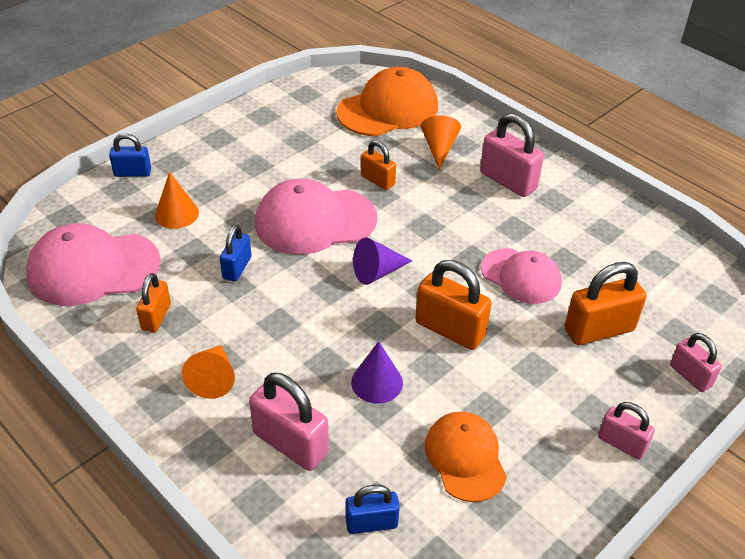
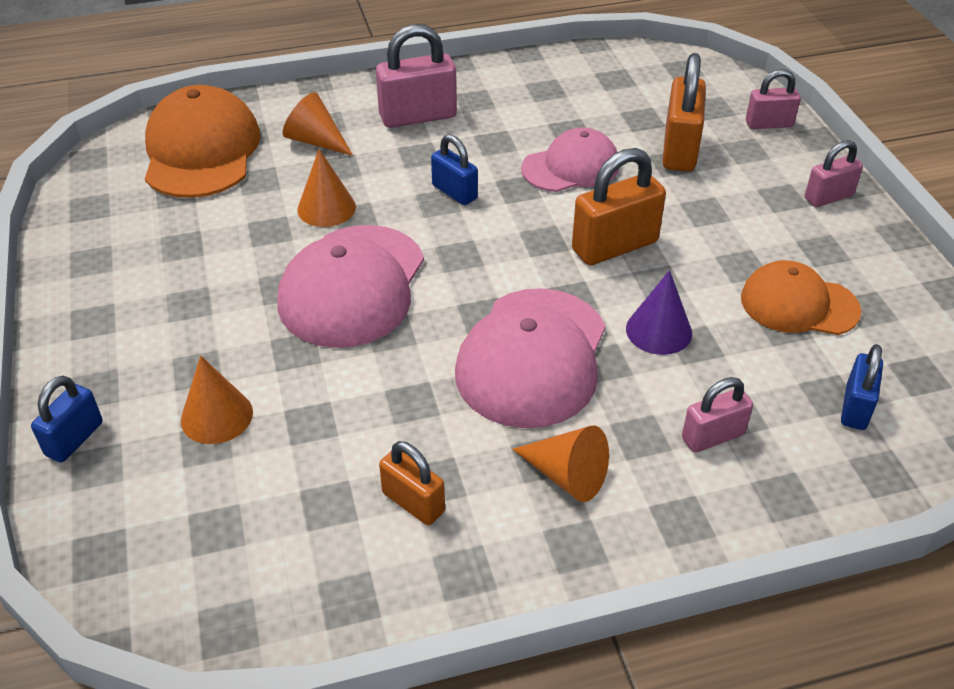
camera: 60 degrees left, 0 degrees up
(93, 268) = (255, 549): pink cap -> pink cap (532, 357)
(237, 268) = (380, 387): blue padlock -> blue padlock (454, 192)
(290, 443) = (713, 436): pink padlock -> pink padlock, size x0.61
(377, 180) = (326, 208): orange padlock -> orange cone
(377, 272) = (485, 267): purple cone -> none

